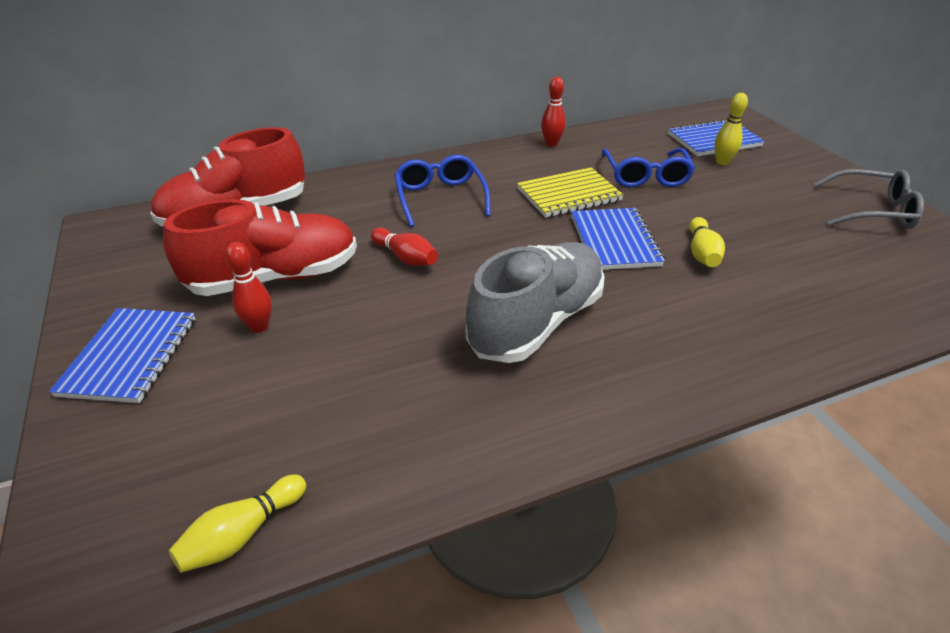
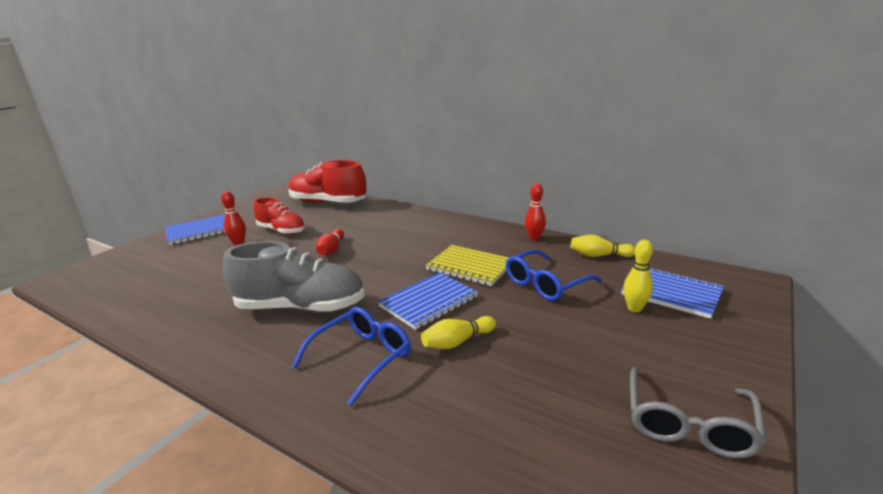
camera: 55 degrees right, 15 degrees down
(242, 534) = (94, 297): yellow bowling pin -> yellow bowling pin (599, 255)
(275, 277) = (282, 231): red shoe -> red shoe, size x0.63
(440, 198) = (407, 234): blue glasses -> blue glasses (362, 358)
(872, 211) = (688, 424): grey glasses -> grey glasses turned 45 degrees clockwise

